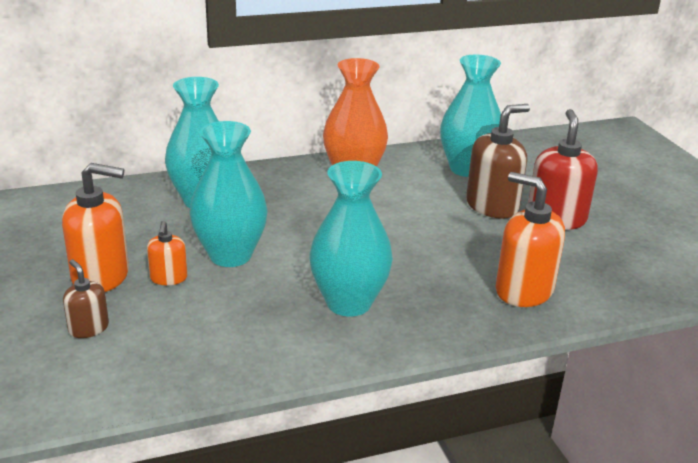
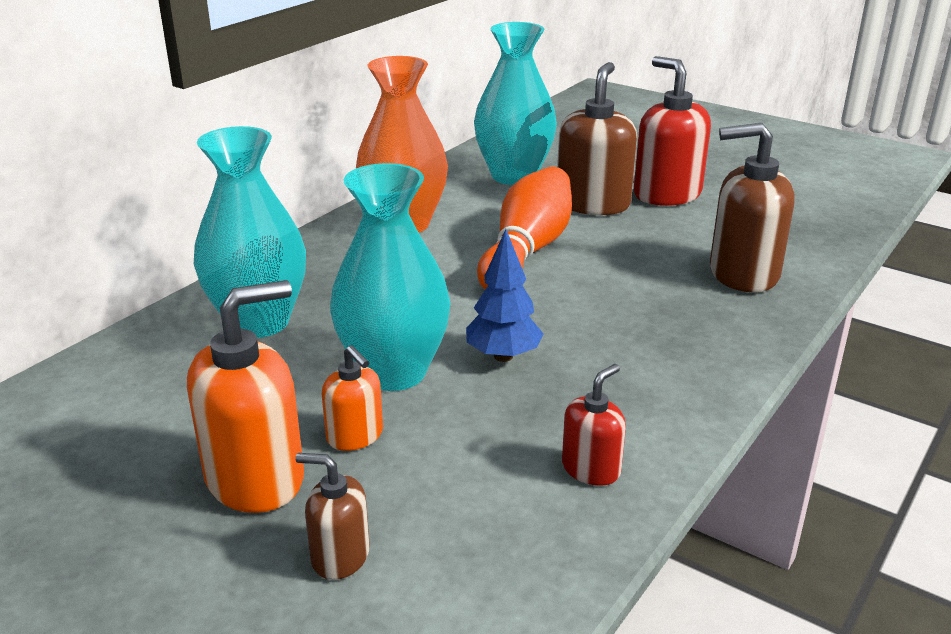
camera: 35 degrees left, 0 degrees up
(256, 351) = (591, 469): none -> red soap dispenser
(298, 273) = (503, 356): none -> blue tree
(349, 303) = (606, 363): turquoise vase -> none
(402, 219) = (527, 251): none -> orange bowling pin
(523, 290) = (743, 274): orange soap dispenser -> brown soap dispenser

